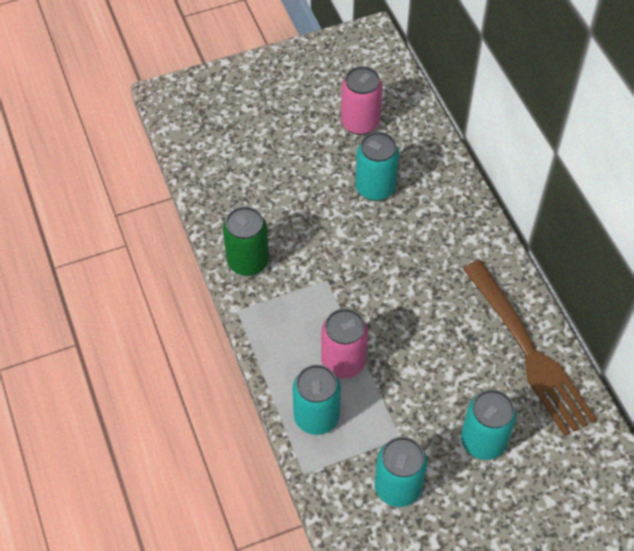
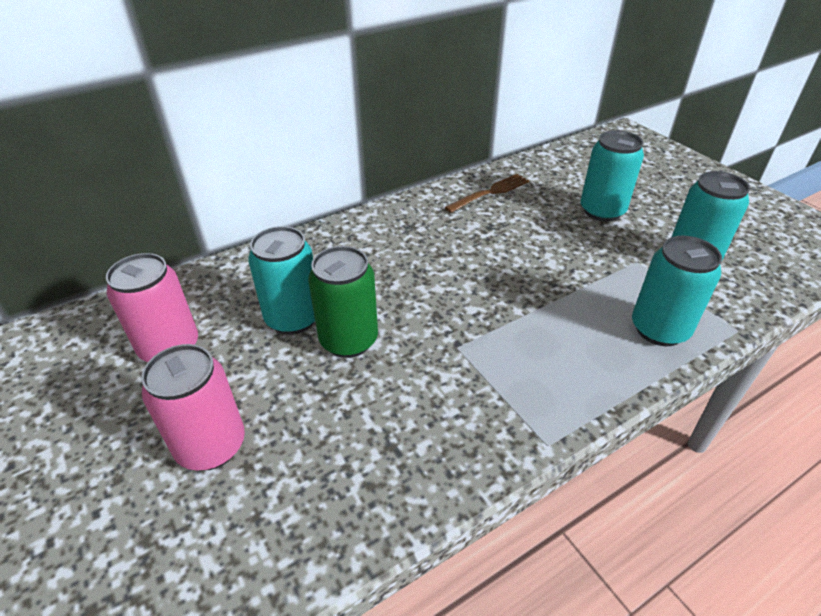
camera: 100 degrees left, 15 degrees down
(248, 261) = (453, 447): green can -> green can (348, 340)
(343, 362) = (571, 316): pink can -> pink can (211, 446)
(528, 351) = (490, 192): brown fork -> brown fork, size x0.50

